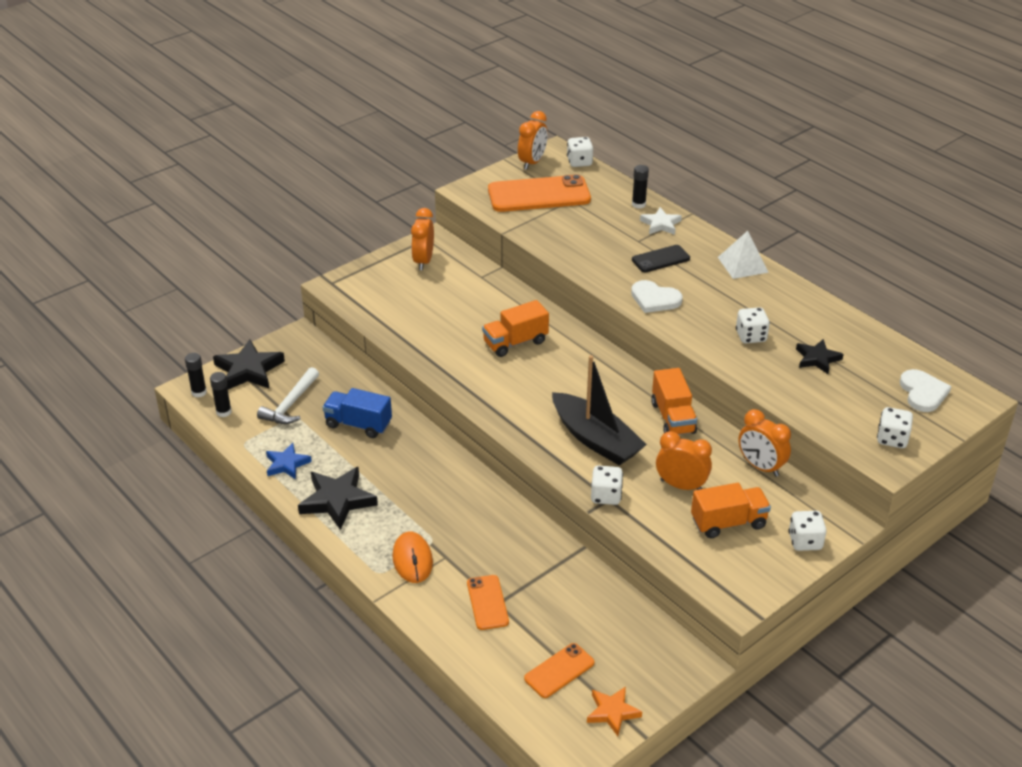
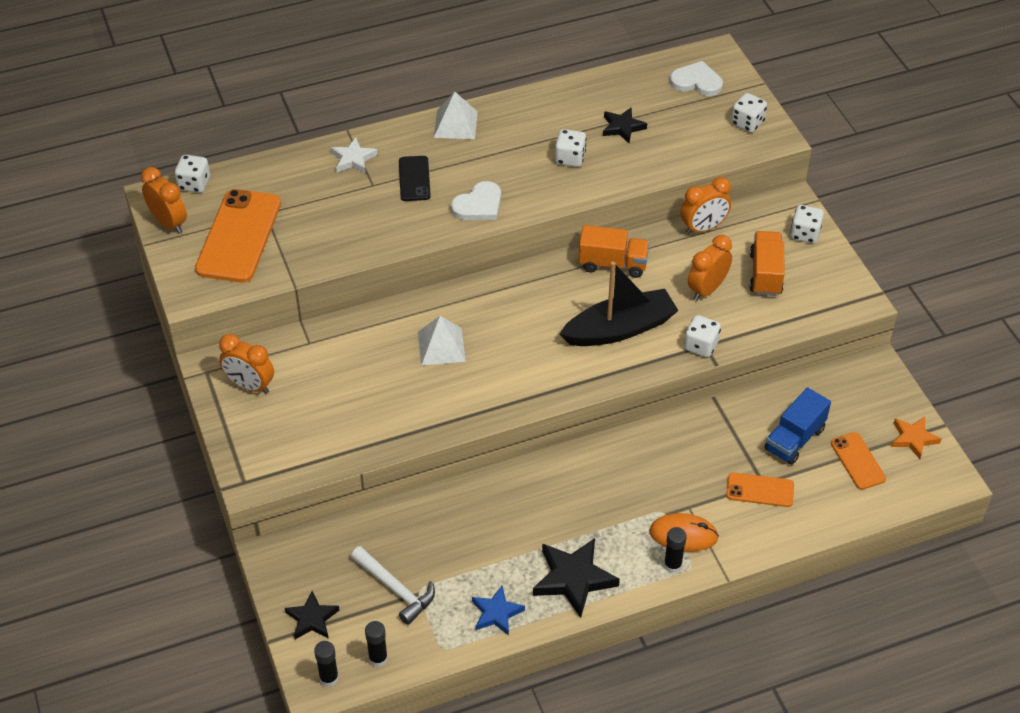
camera: 70 degrees left, 10 degrees up
(249, 370) = (312, 618): black star -> black star, size x0.61
(358, 424) = (459, 533): blue truck -> blue truck (794, 439)
(515, 342) = (441, 346): orange truck -> white pyramid
(638, 204) = (307, 163): black glue stick -> black glue stick (672, 565)

